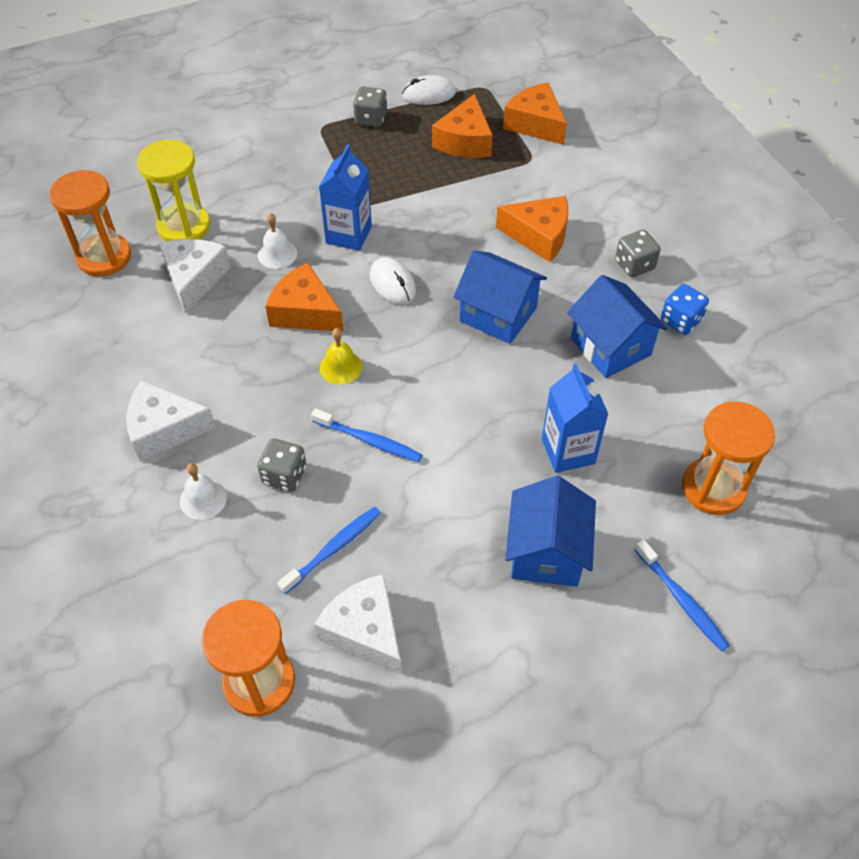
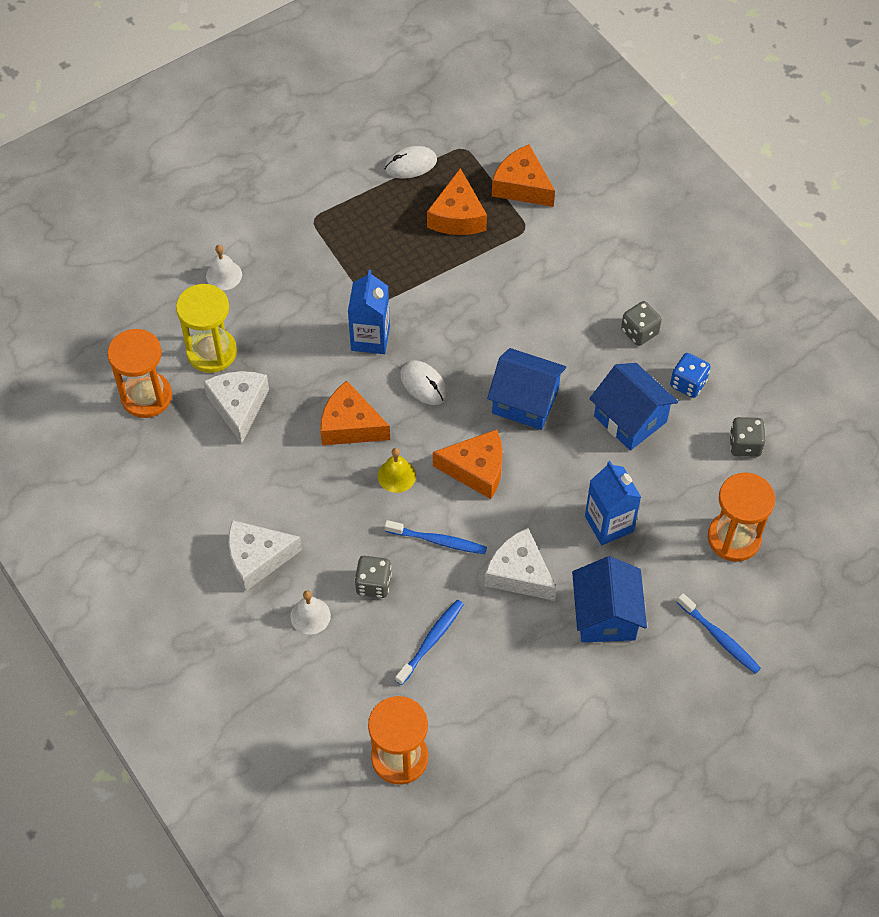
camera: 10 degrees left, 5 degrees up
(277, 254) = (309, 369): white bell -> white bell (224, 275)
(365, 630) = (473, 703): white cheese -> white cheese (519, 573)
(371, 119) = (360, 203): grey dice -> grey dice (745, 445)
(539, 236) = (547, 313): orange cheese -> orange cheese (476, 469)

